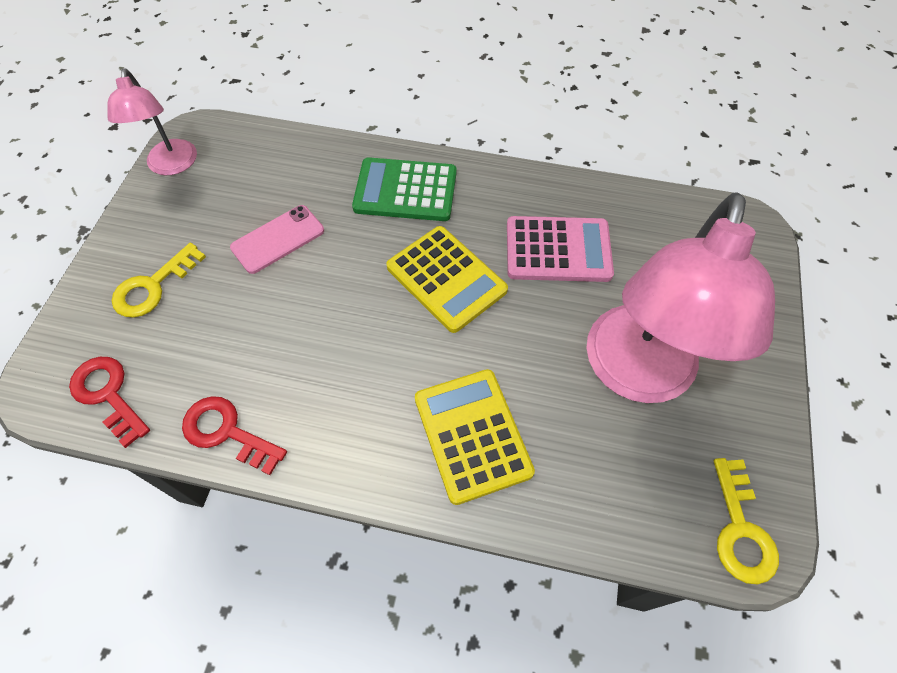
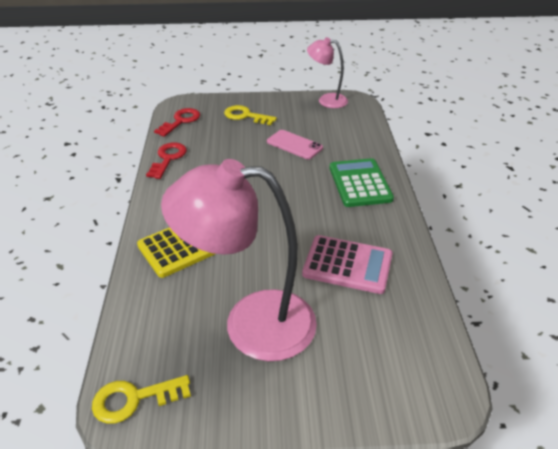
camera: 75 degrees right, 20 degrees down
(172, 166) = (326, 100): pink lamp -> pink lamp turned 45 degrees clockwise
(446, 279) = (296, 214): yellow calculator -> none
(558, 250) = (347, 265): pink calculator -> pink calculator turned 60 degrees counterclockwise

